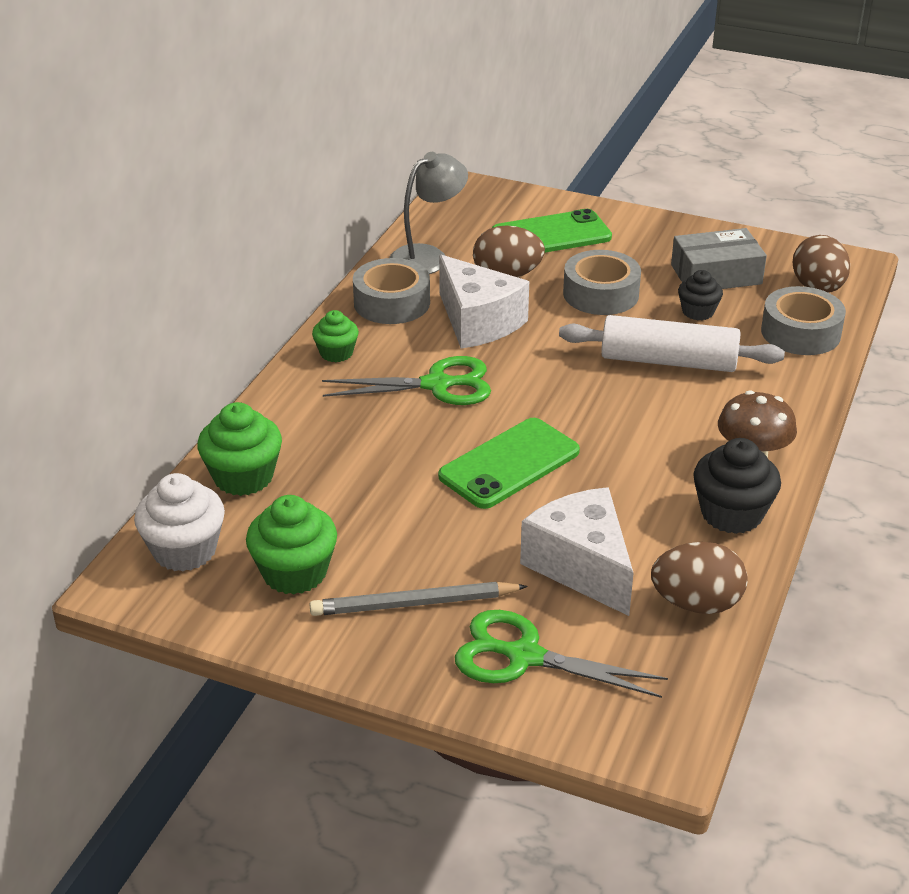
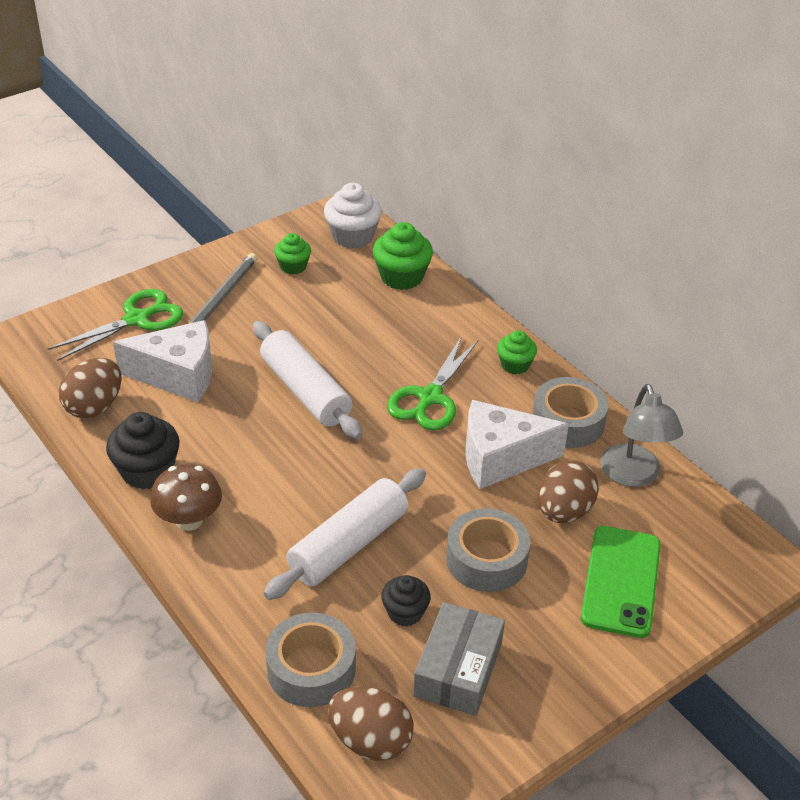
camera: 120 degrees right, 5 degrees up
(294, 572) = (293, 266): green cupcake -> green cupcake, size x0.62
(509, 464) = (305, 391): green phone -> white rolling pin

